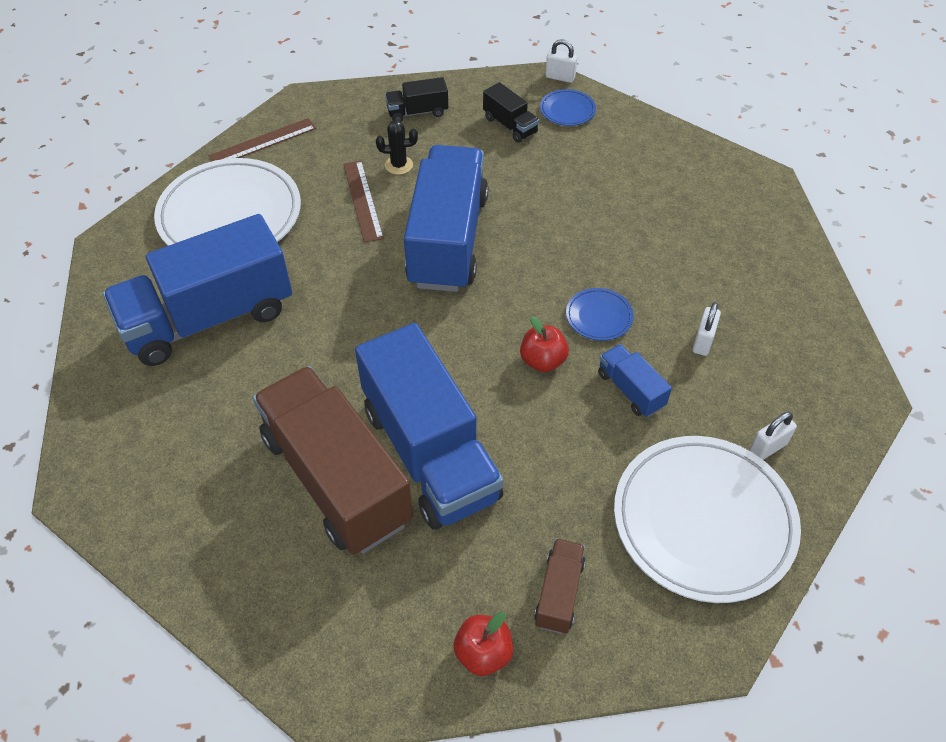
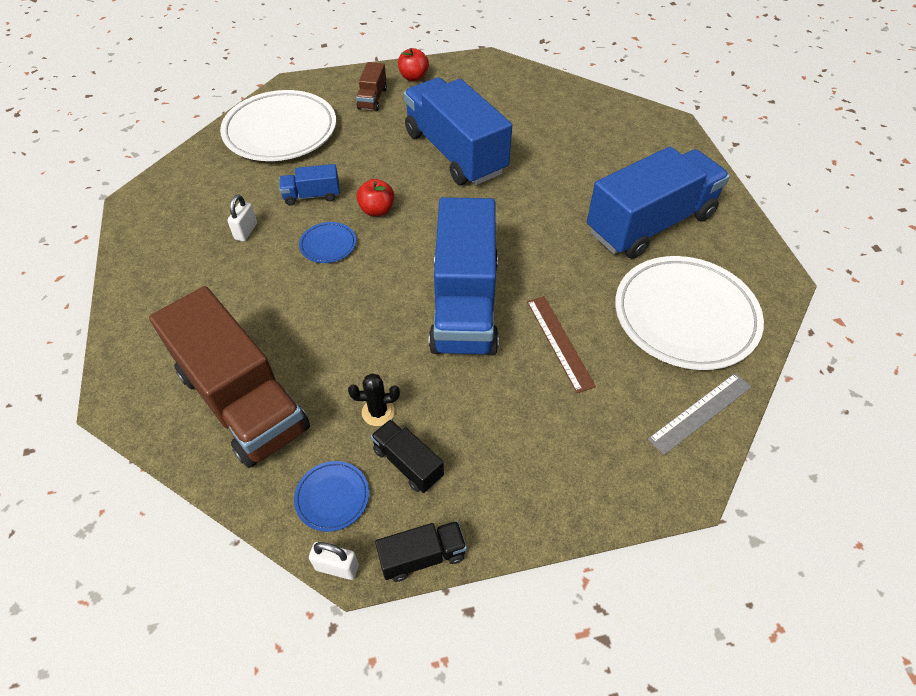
camera: 175 degrees right, 0 degrees up
(263, 142) = (700, 412): brown ruler -> grey ruler
(336, 478) = (513, 137): brown truck -> brown truck (242, 401)
(399, 165) = (533, 390): black cactus -> black cactus (378, 412)
(417, 112) = (529, 478): black truck -> black truck (422, 556)
(630, 390) = (312, 195): blue truck -> blue truck turned 120 degrees clockwise
(768, 447) = (223, 168): white padlock -> none

